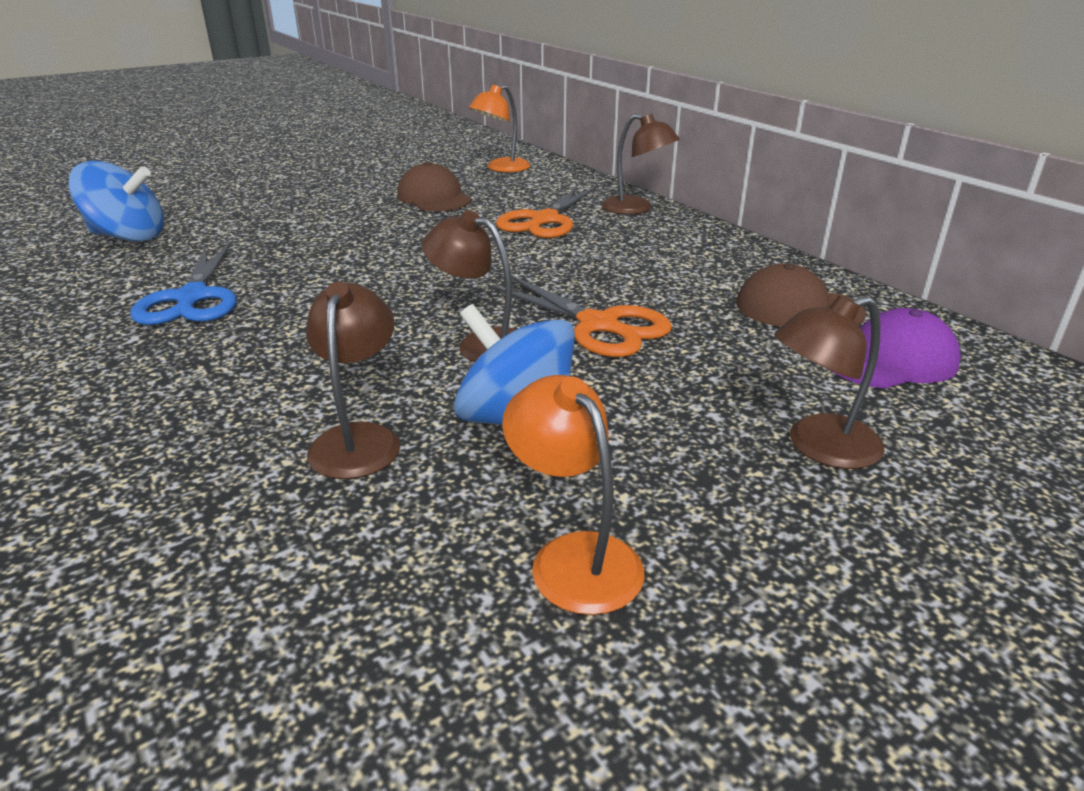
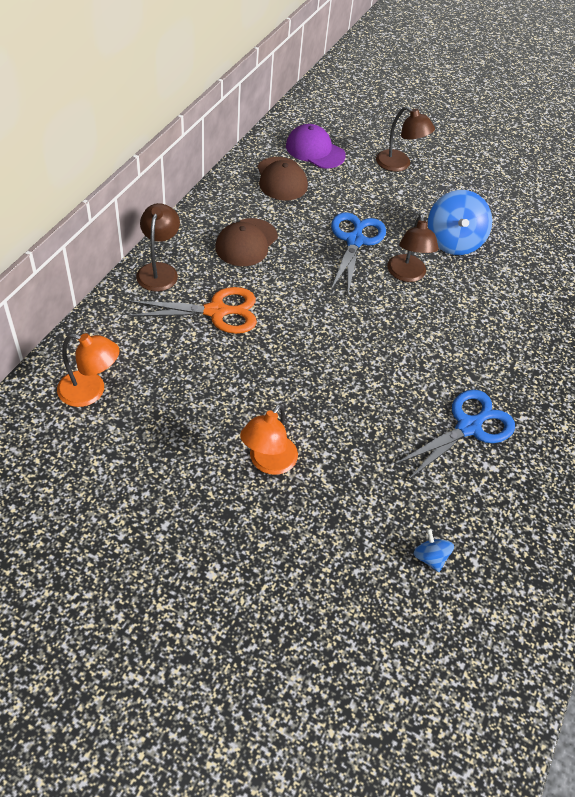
camera: 125 degrees left, 20 degrees up
(128, 237) = (430, 557): blue spinning top -> blue spinning top, size x0.47
(359, 439) = (505, 280): brown lamp -> none
(434, 197) = (206, 401): brown cap -> brown cap (246, 242)
(573, 556) = (504, 206): orange lamp -> orange lamp (268, 462)
(599, 325) = (354, 241): orange scissors -> blue scissors

